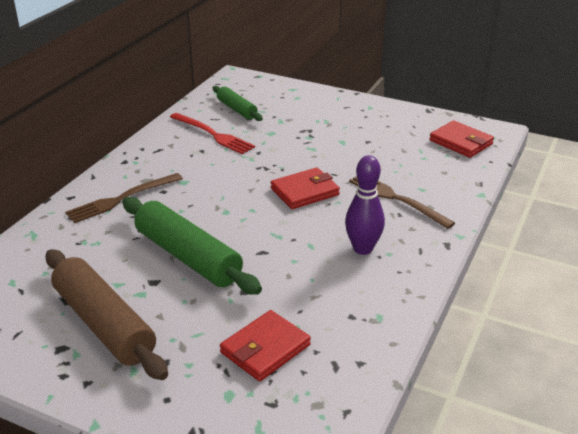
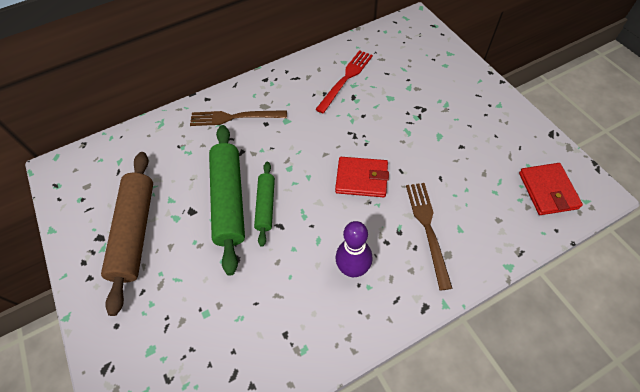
camera: 40 degrees right, 25 degrees up
(213, 134) = (345, 79): red fork -> red fork turned 135 degrees counterclockwise
(237, 109) = (385, 58): green rolling pin -> green rolling pin (266, 205)
(265, 349) = (204, 324): red wallet -> none

